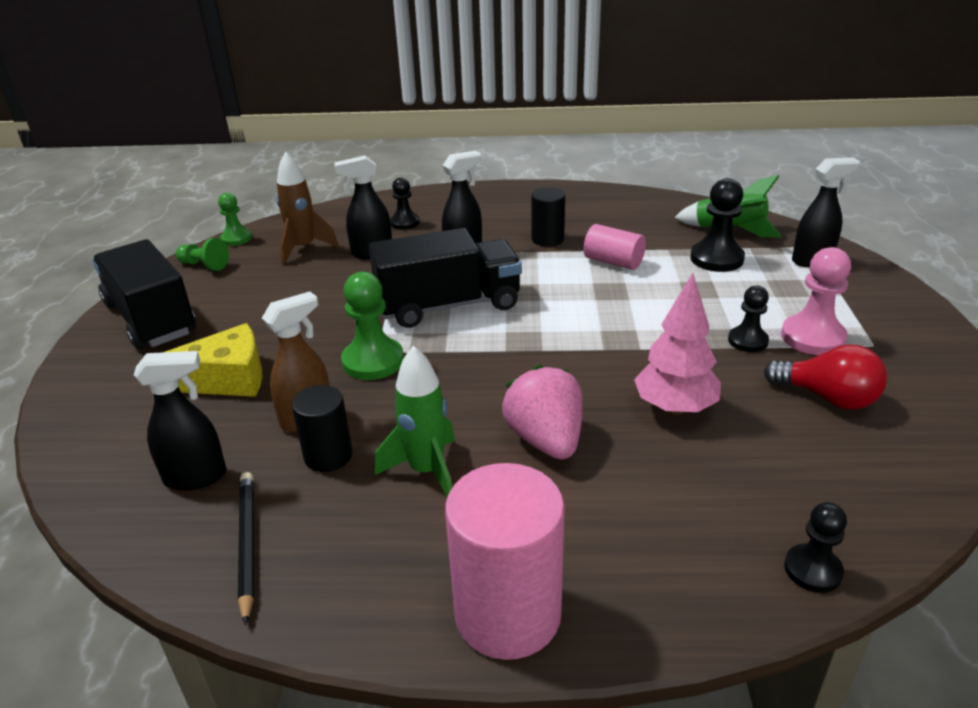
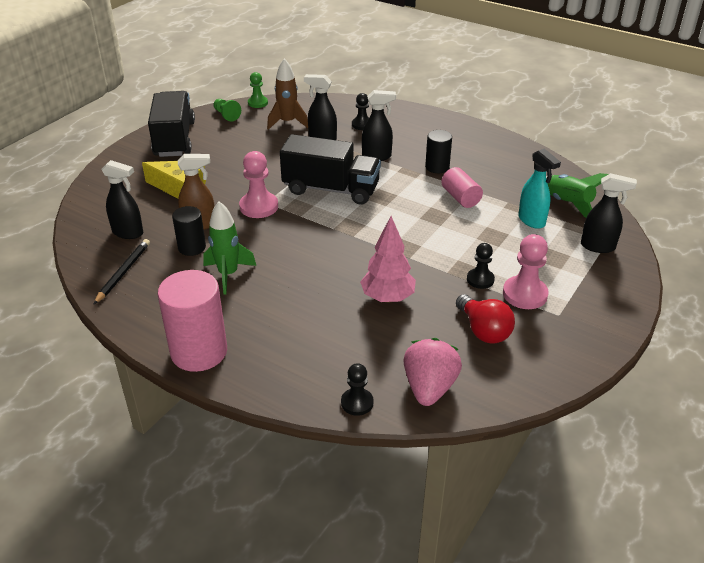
camera: 30 degrees right, 5 degrees up
(373, 361) = (259, 207): green pawn -> pink pawn
(546, 440) = (300, 284): pink strawberry -> pink strawberry (429, 388)
(716, 259) = (531, 221): black pawn -> turquoise spray bottle

